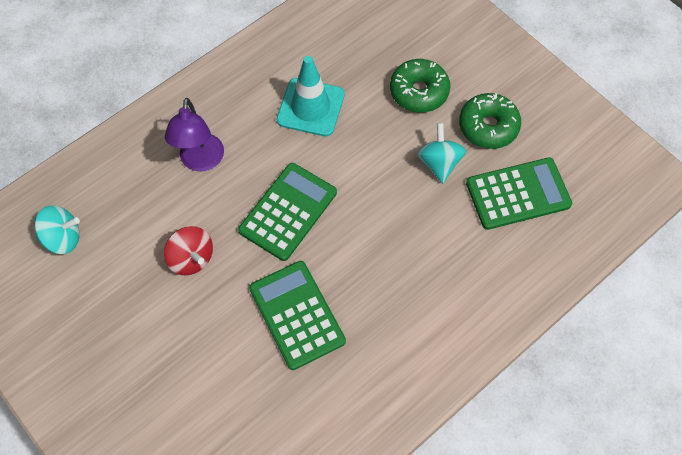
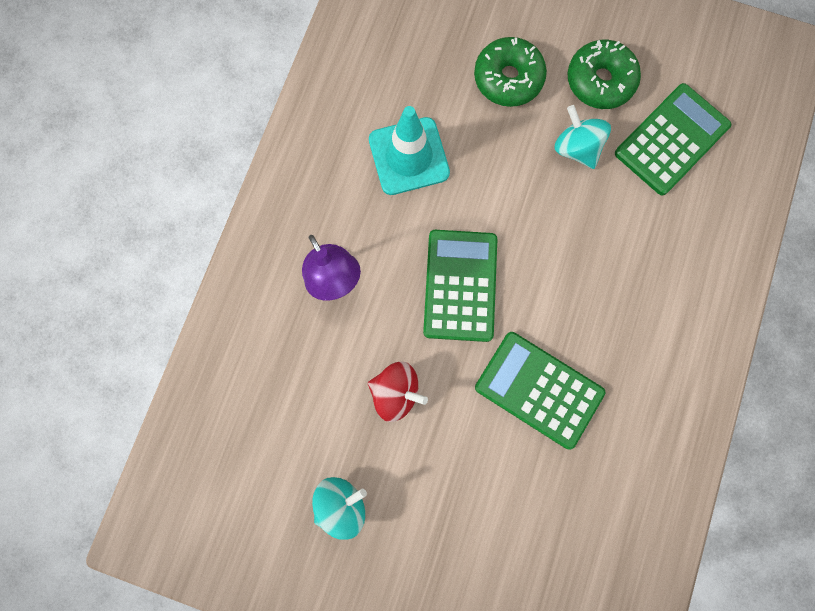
camera: 30 degrees left, 15 degrees up
(63, 238) = (246, 448): turquoise spinning top -> turquoise spinning top (341, 504)

